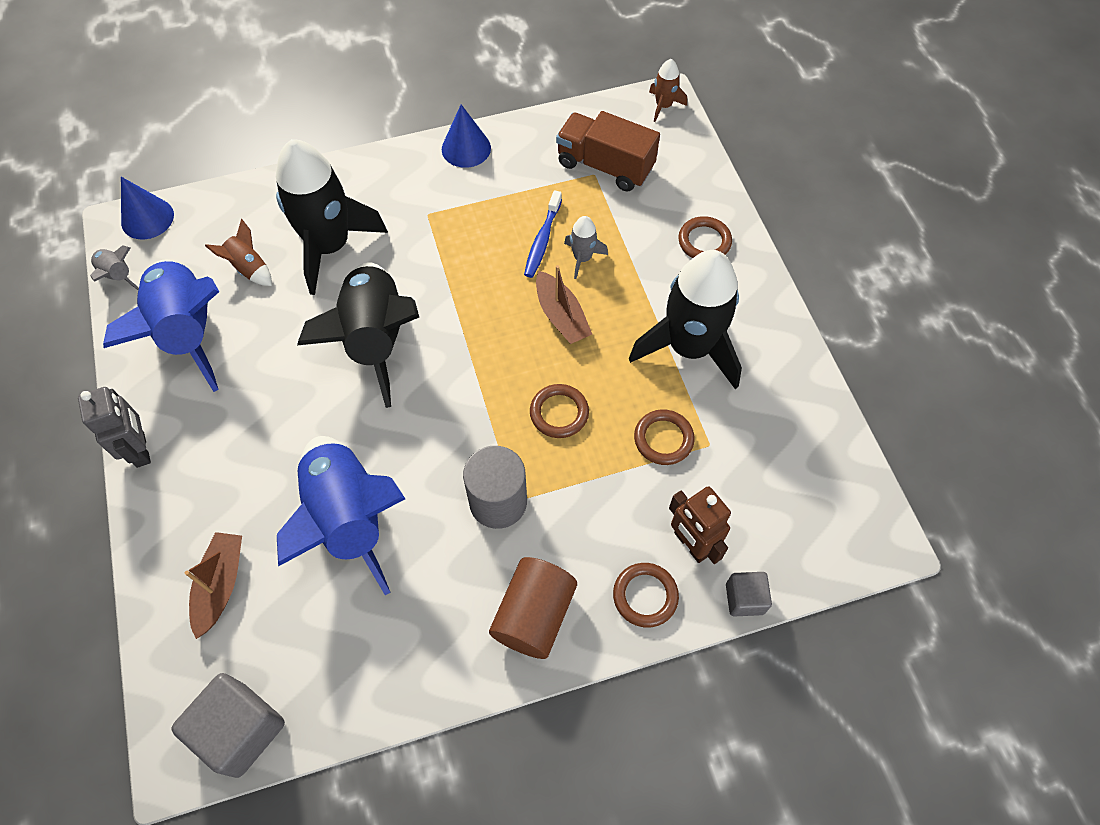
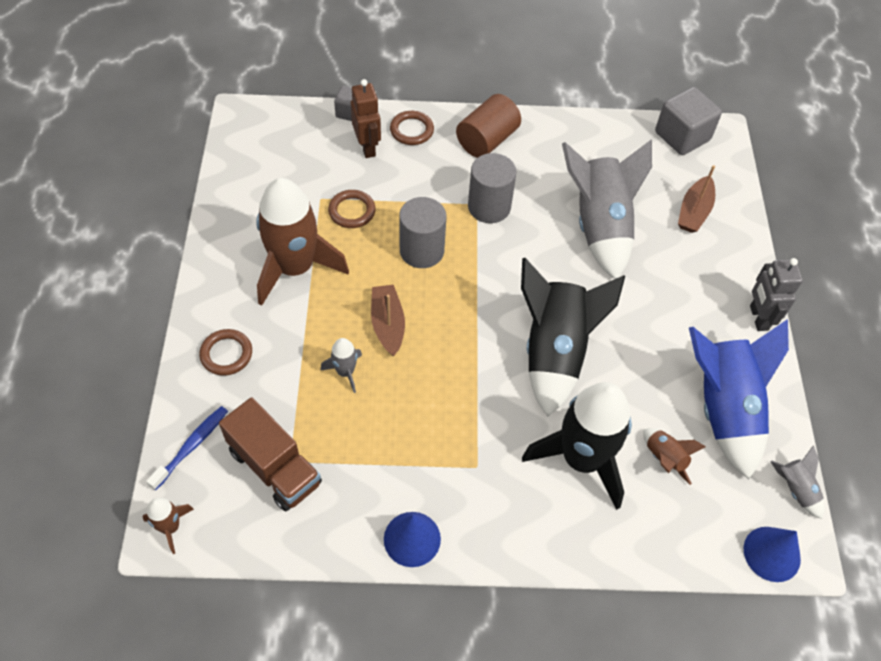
camera: 165 degrees left, 5 degrees down
(348, 518) = (600, 226): blue rocket -> grey rocket
(542, 240) = (374, 401): blue toothbrush -> blue toothbrush (192, 446)
(559, 413) = (421, 250): brown ring -> grey cylinder
(689, 347) = (295, 268): black rocket -> brown rocket

